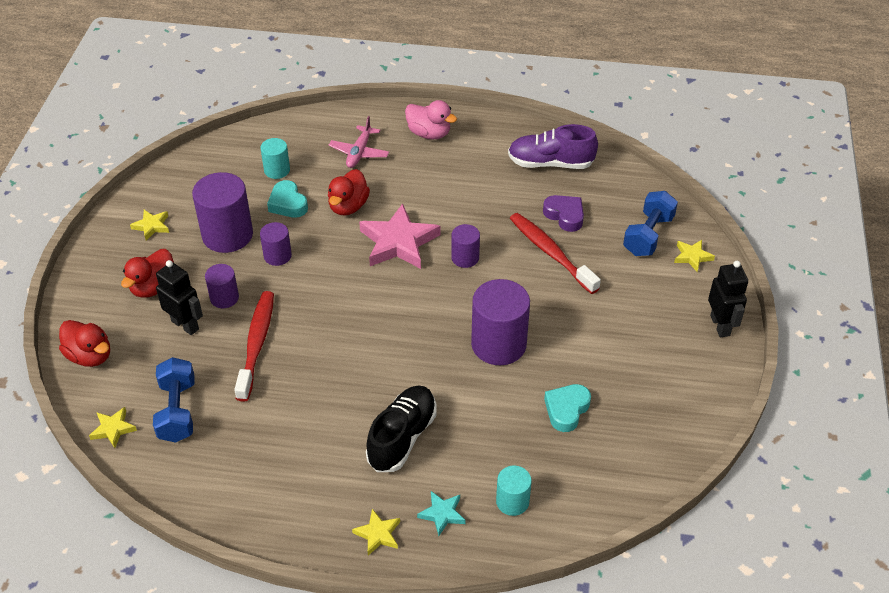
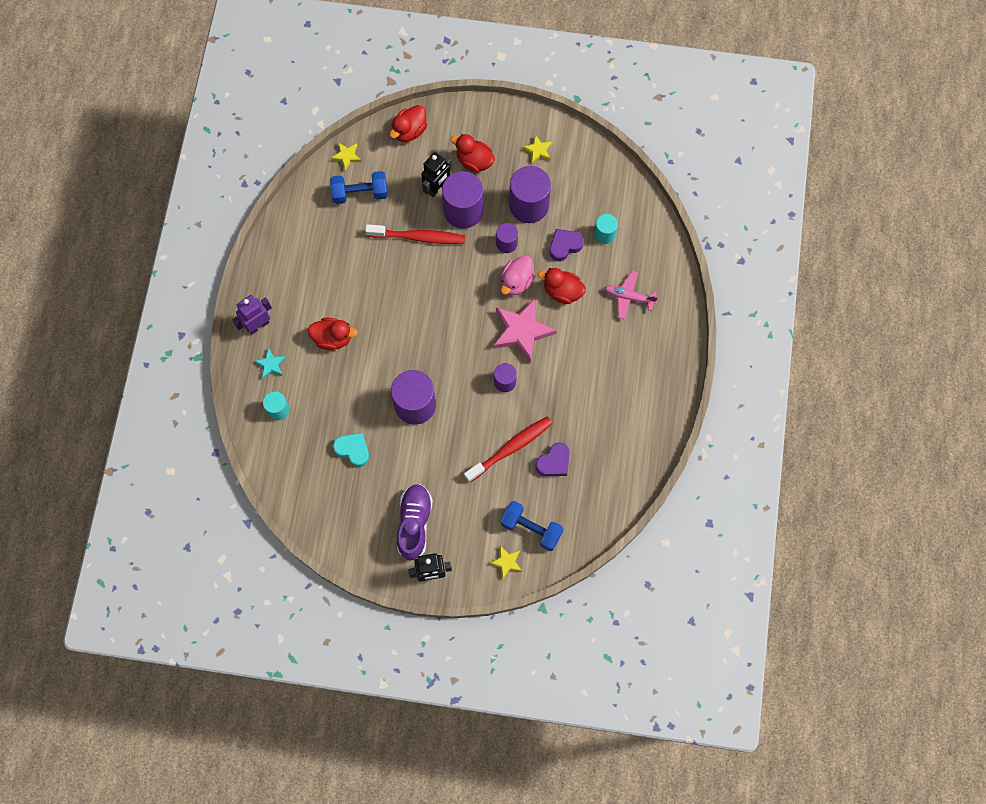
camera: 90 degrees right, 25 degrees up
(224, 298) = (463, 211): purple cylinder -> purple cylinder, size x1.85
(288, 204) = (564, 246): turquoise heart -> purple heart
(378, 534) = (258, 325): yellow star -> purple robot
(402, 437) = (333, 338): black shoe -> red duck
(429, 133) = (655, 353): pink duck -> pink duck (516, 282)
(550, 163) = (619, 454): purple shoe -> purple shoe (414, 524)

